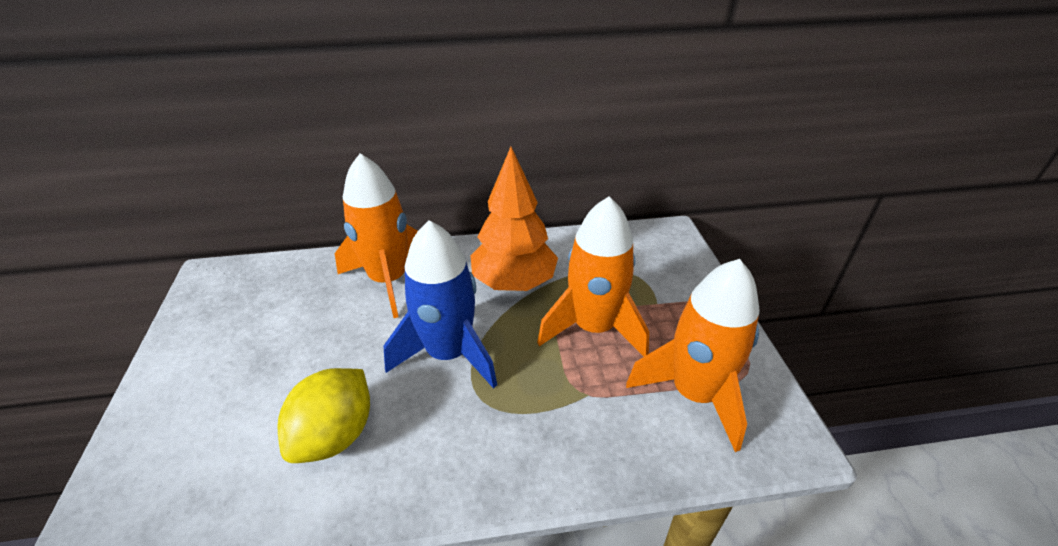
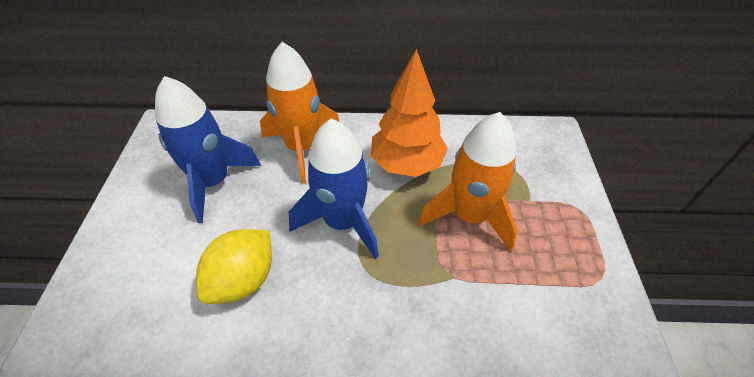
camera: 10 degrees right, 10 degrees up
(283, 330) = (213, 182): none -> blue rocket
(694, 394) = (548, 291): orange rocket -> none

